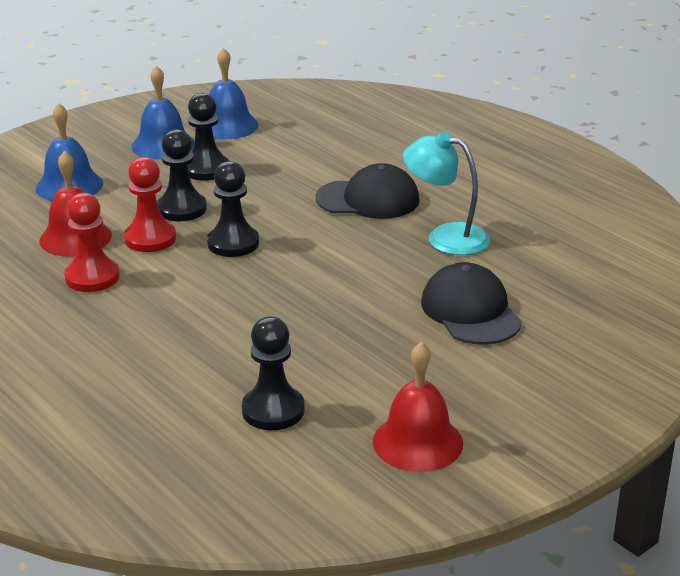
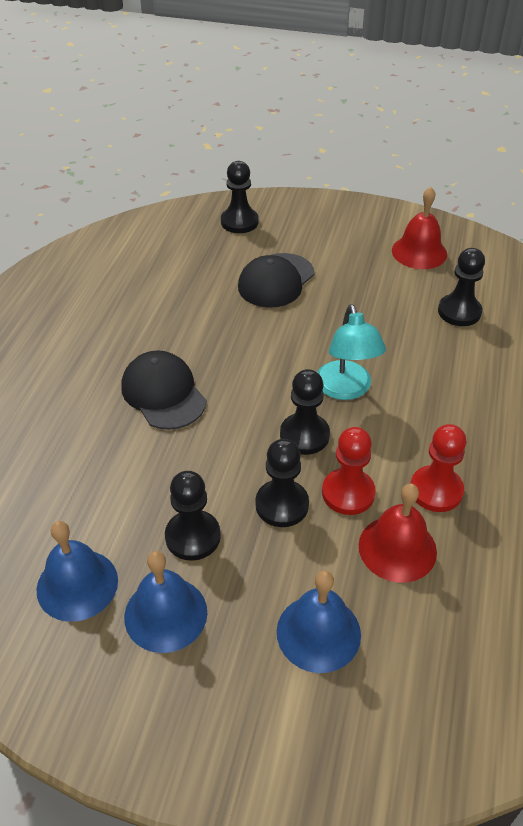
camera: 125 degrees left, 15 degrees up
(445, 237) = (189, 327): turquoise lamp -> turquoise lamp (346, 389)
(622, 331) = (239, 222): none -> black pawn

